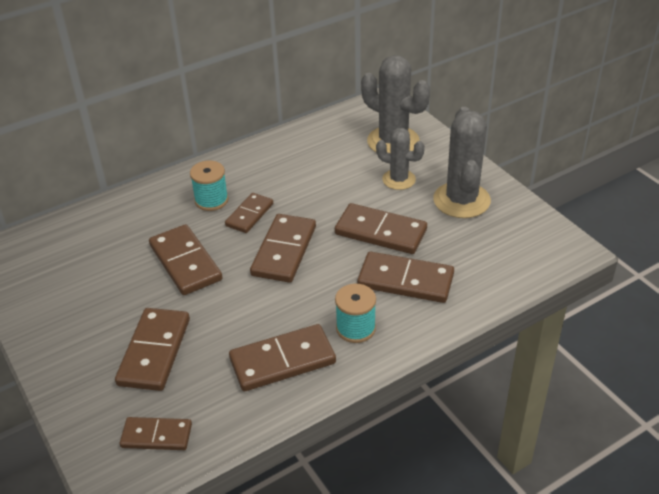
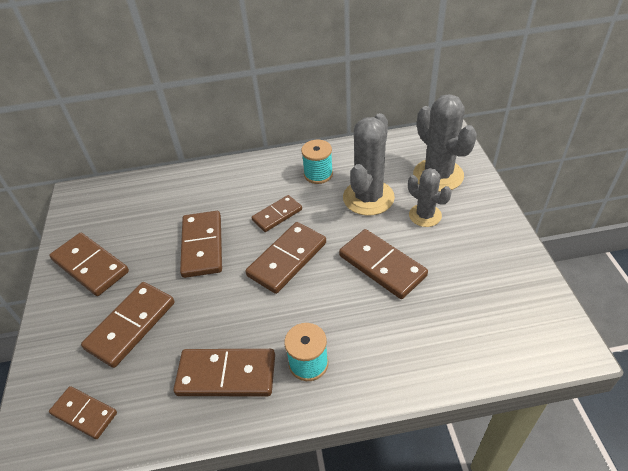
camera: 25 degrees right, 5 degrees up
(211, 200) = (254, 192): turquoise spool -> turquoise spool (318, 174)
(405, 281) = (380, 326): brown domino -> brown domino (90, 266)
(461, 200) = (476, 254): grey cactus -> grey cactus (368, 198)

